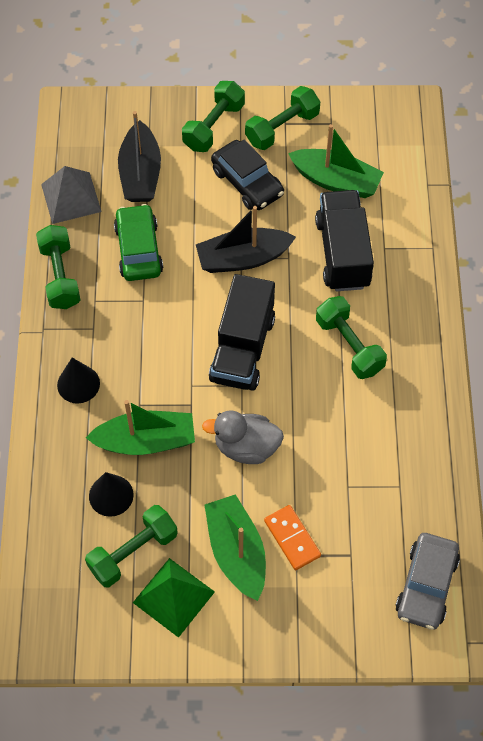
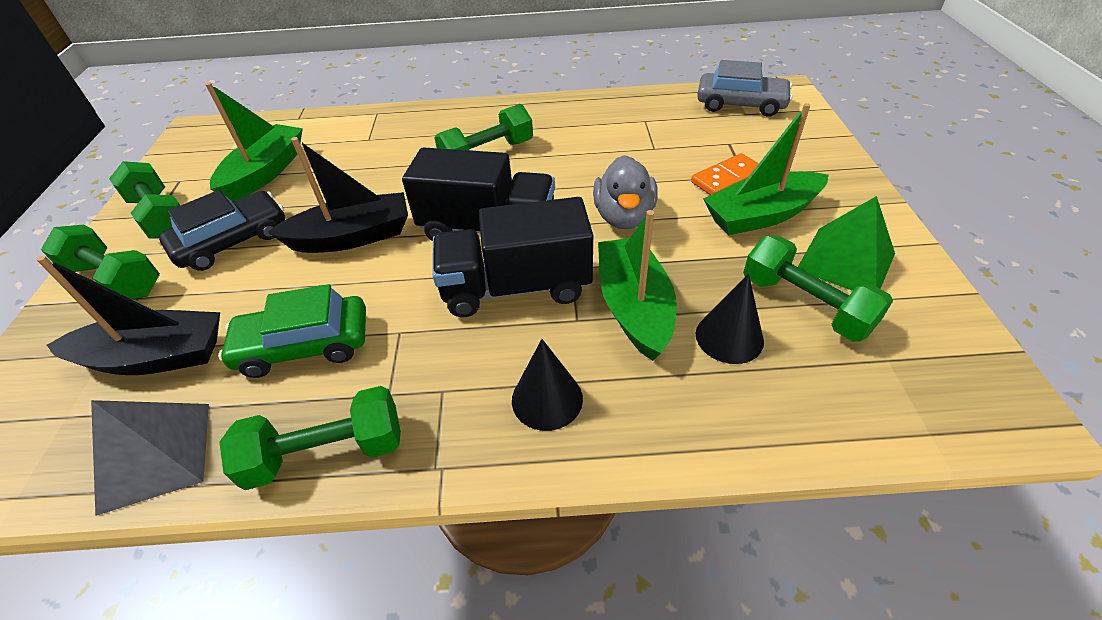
camera: 90 degrees left, 15 degrees down
(243, 258) = (352, 237): black boat -> black boat turned 90 degrees counterclockwise
(342, 253) = (367, 164): black truck -> black truck (516, 287)

